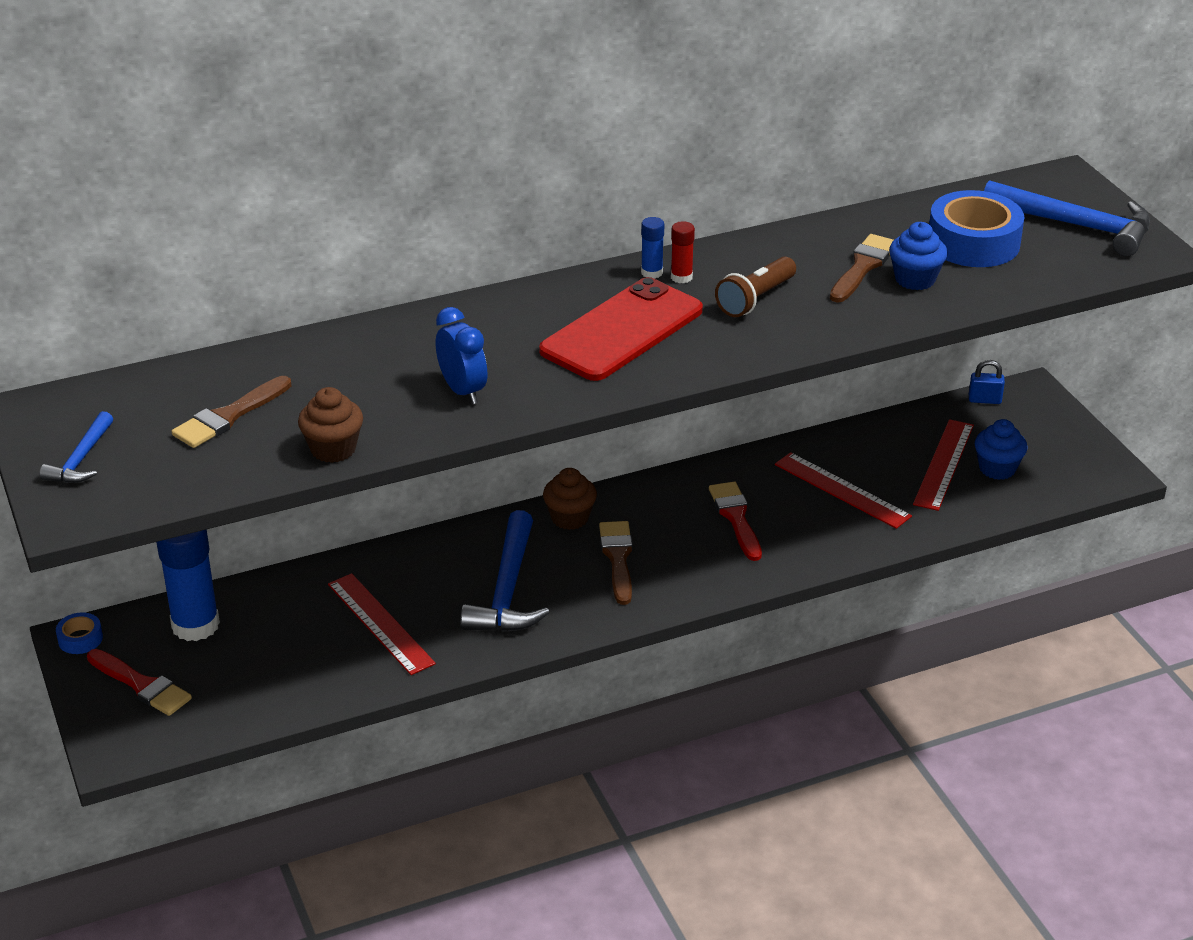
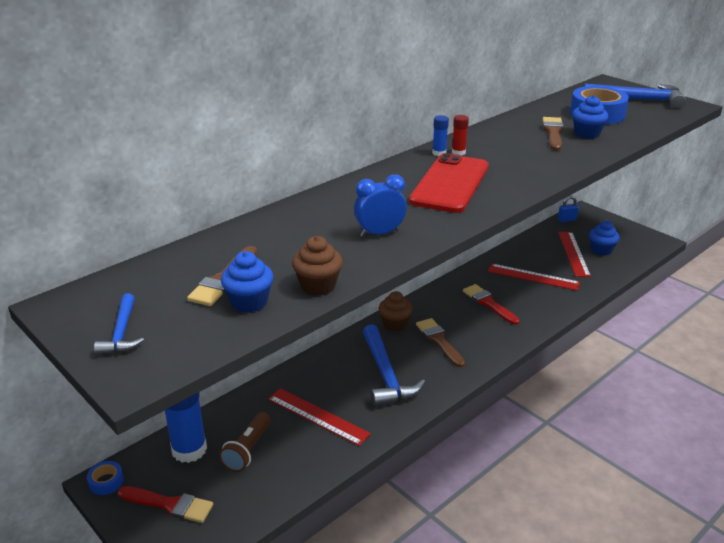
camera: 20 degrees left, 5 degrees down
(240, 453) = (249, 302): none -> blue cupcake
(463, 391) = (379, 233): blue clock -> blue clock turned 60 degrees counterclockwise
(755, 299) = (511, 156): brown flashlight -> brown flashlight (248, 450)

